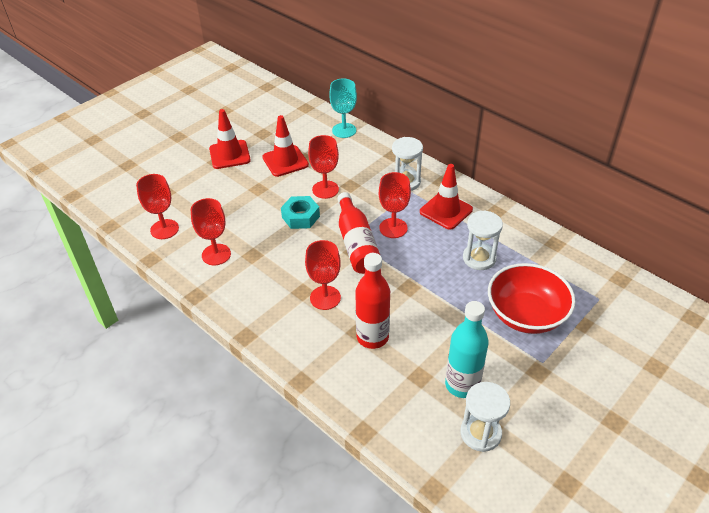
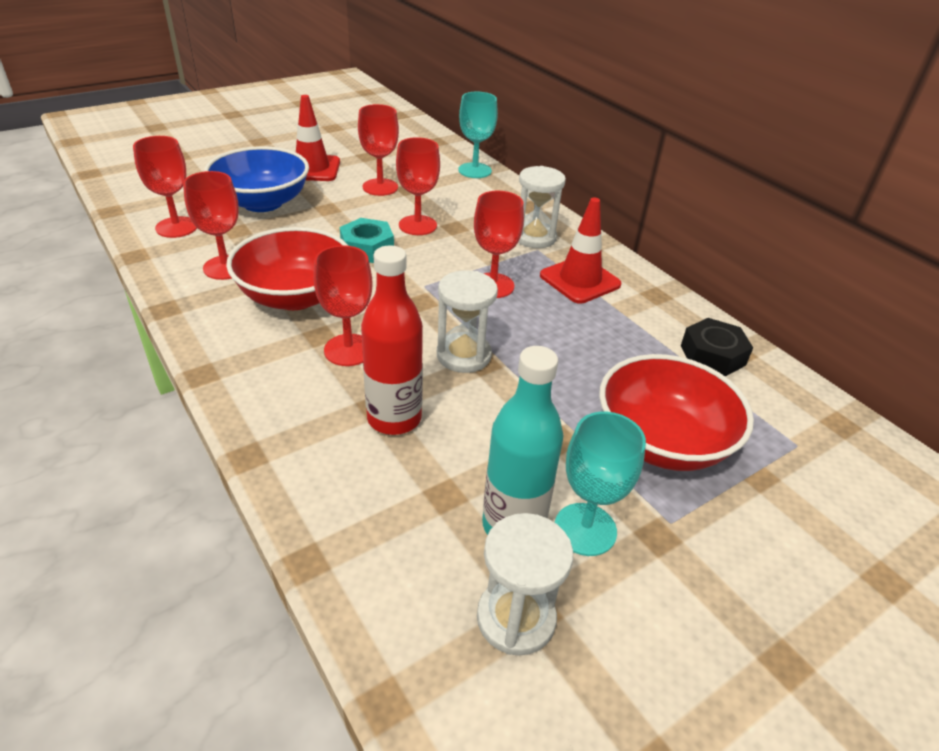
camera: 10 degrees right, 5 degrees down
(211, 194) = (262, 202): none -> blue bowl
(273, 266) = (295, 296): none -> red bowl
(285, 161) = (380, 187): red traffic cone -> red goblet
(357, 243) = (430, 293): red bottle -> none
(479, 258) = (609, 348): white hourglass -> white hourglass (463, 355)
(500, 377) = (585, 529): none -> turquoise goblet
(540, 249) = (712, 355): none -> black nut

